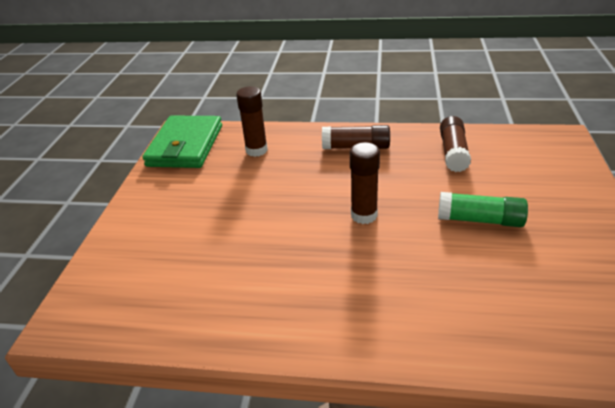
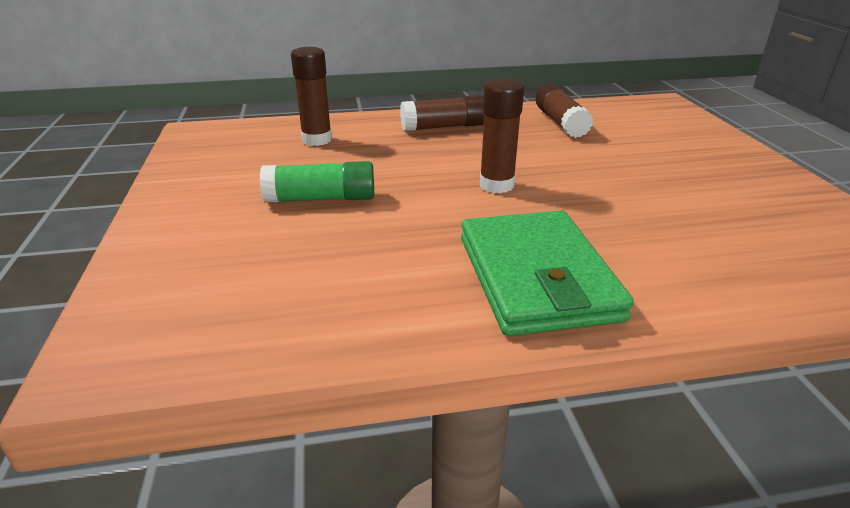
camera: 20 degrees left, 5 degrees down
(185, 146) = (211, 144): green wallet -> green wallet (536, 277)
(479, 220) = (633, 174): green glue stick -> green glue stick (321, 199)

